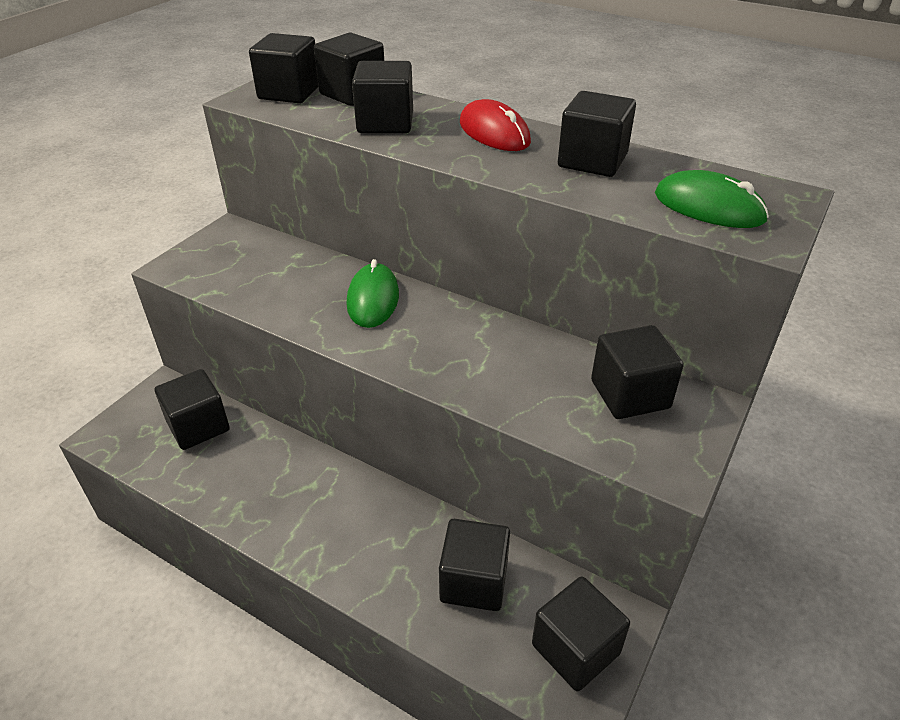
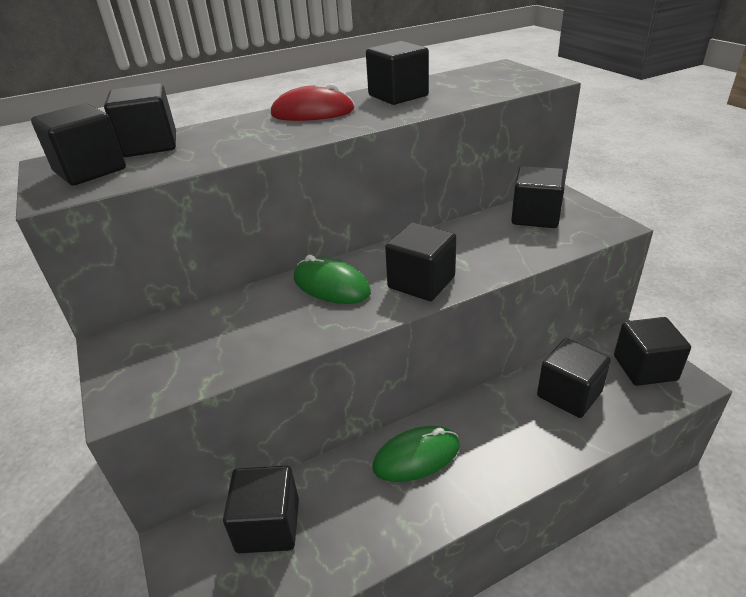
camera: 55 degrees left, 5 degrees down
(385, 123) = (230, 143): black cube -> black cube (421, 282)
(708, 207) = (493, 83): green mouse -> green mouse (416, 456)

